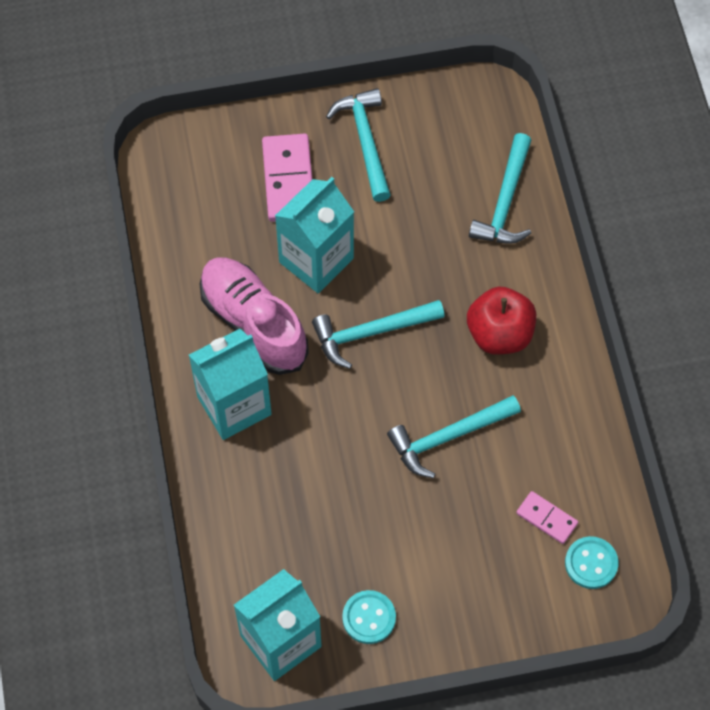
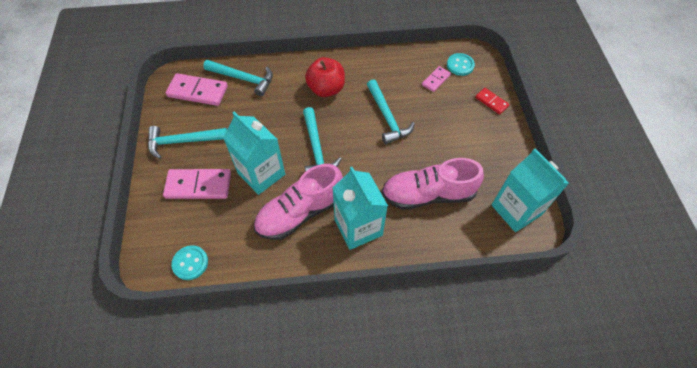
camera: 85 degrees left, 5 degrees down
(299, 505) = (428, 194): none -> pink shoe
(369, 618) = (497, 163): turquoise button -> turquoise button (190, 263)
(468, 139) = (198, 91): none -> pink domino
(506, 617) = (491, 102): none -> red domino

